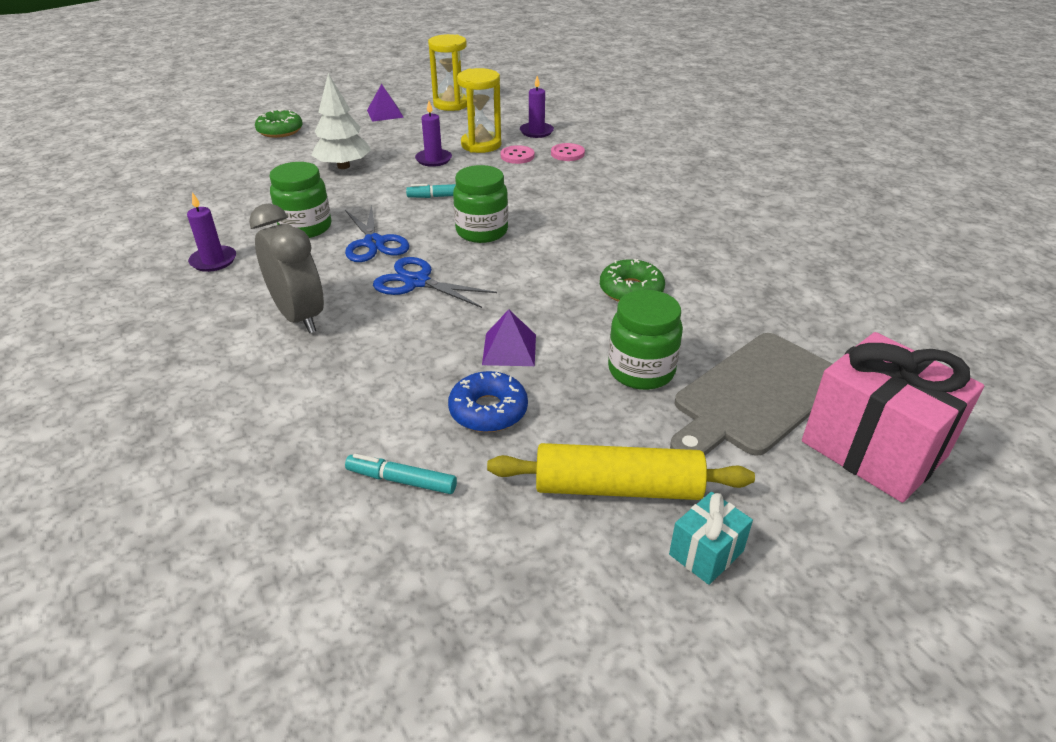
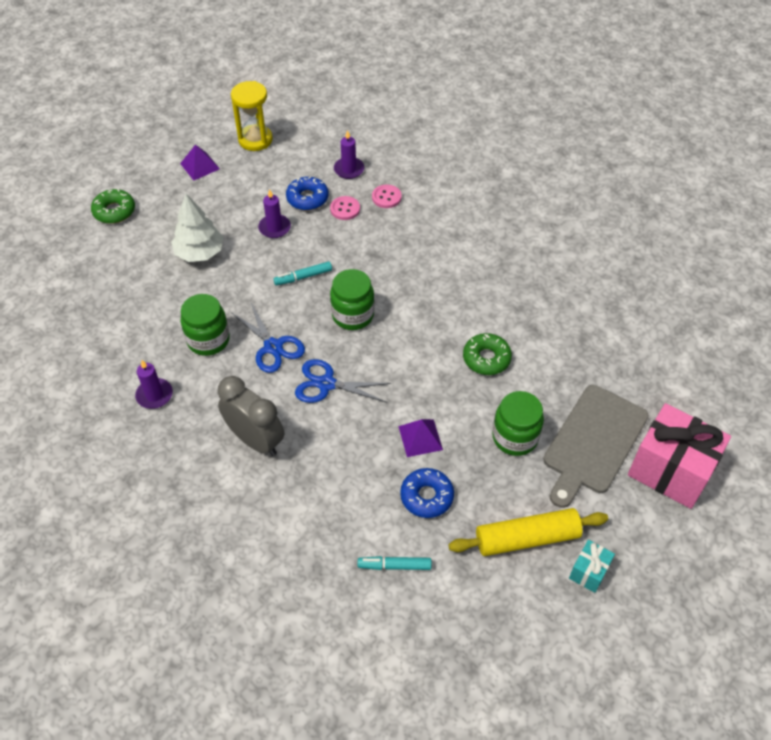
camera: 15 degrees left, 15 degrees up
(481, 145) = (307, 198): yellow hourglass -> blue donut

